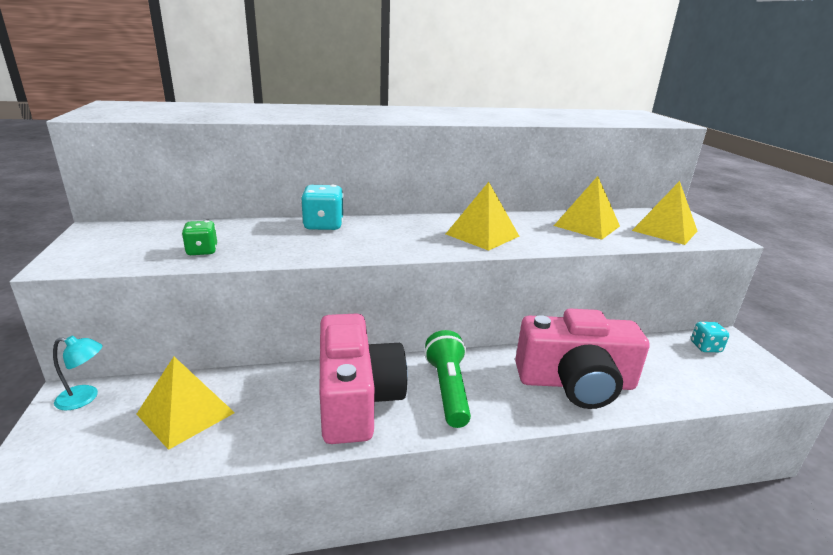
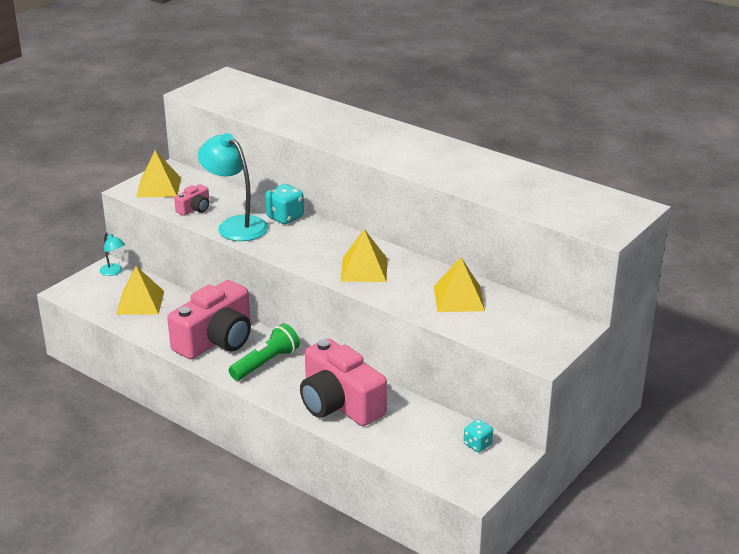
camera: 50 degrees right, 5 degrees up
(202, 251) = (194, 209): green dice -> pink camera
(285, 247) = (235, 225): none -> turquoise lamp
(665, 231) = (509, 331): yellow pyramid -> yellow pyramid (158, 187)

